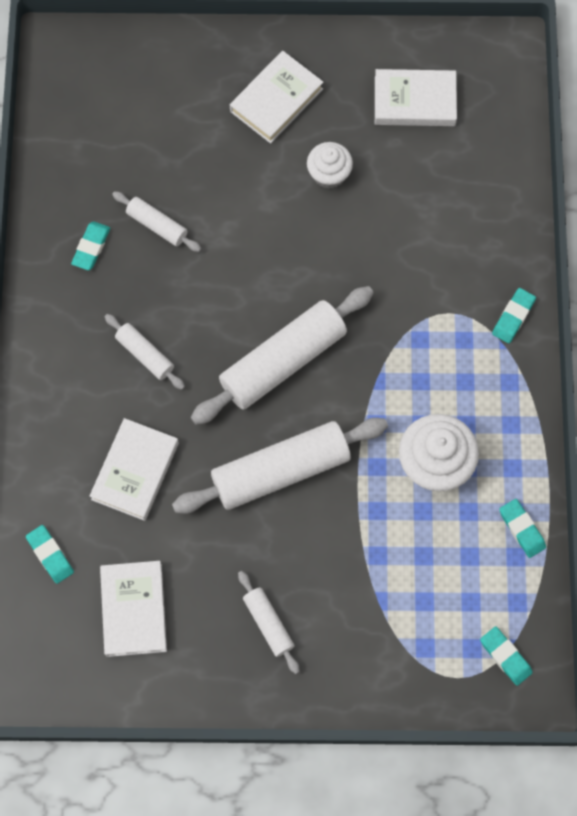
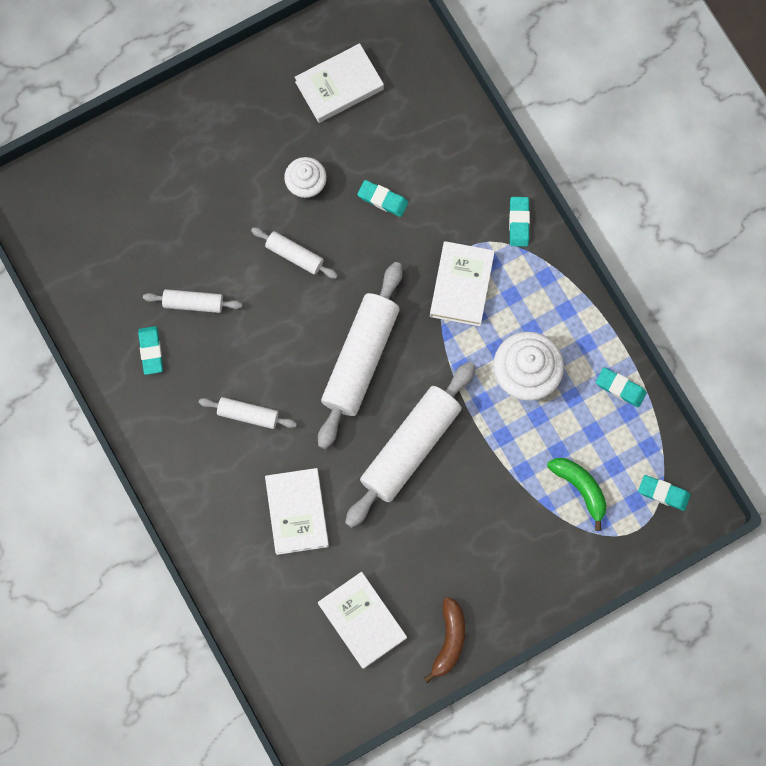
camera: 30 degrees left, 5 degrees up
(50, 555) = (271, 616): turquoise eraser -> turquoise eraser (382, 199)
(206, 678) = (449, 640): none -> brown banana
(268, 623) = (471, 571): white rolling pin -> white rolling pin (294, 255)
(276, 100) = (227, 145): white book -> white book (461, 285)
(424, 604) = (580, 488): none -> green banana

